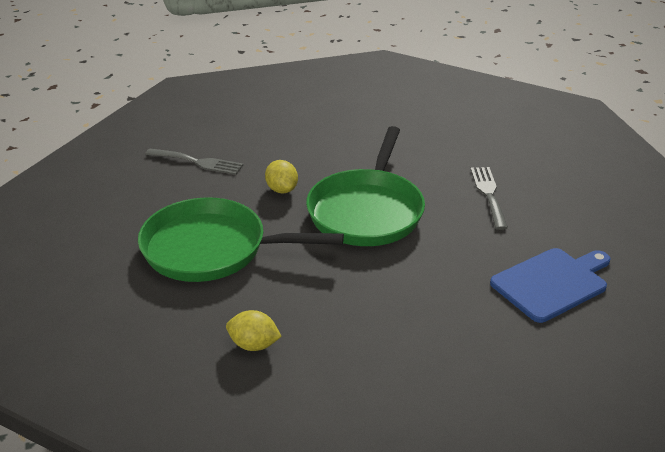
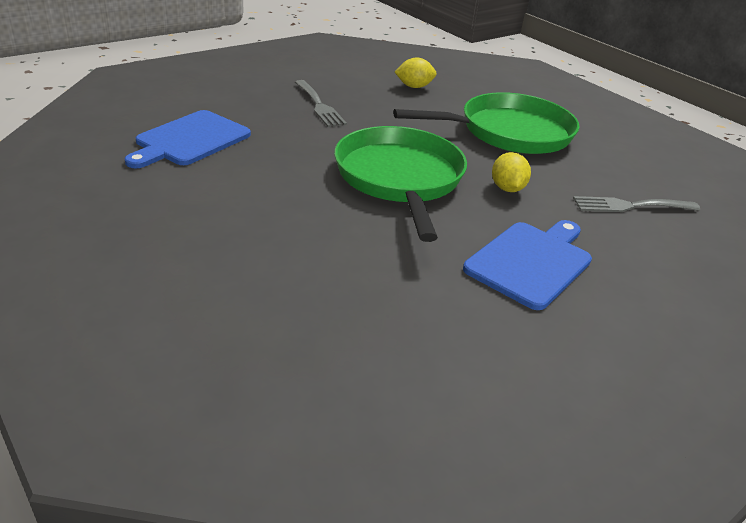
camera: 155 degrees right, 0 degrees up
(282, 189) = (507, 188): yellow lemon -> yellow lemon turned 45 degrees clockwise
(320, 139) = (531, 262): none -> blue cutting board
(488, 194) = (267, 216): grey fork -> grey fork (319, 106)

